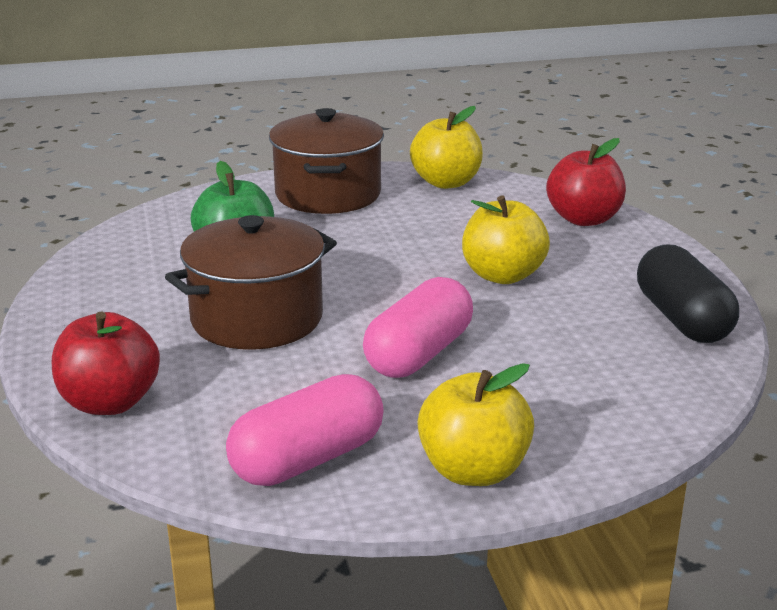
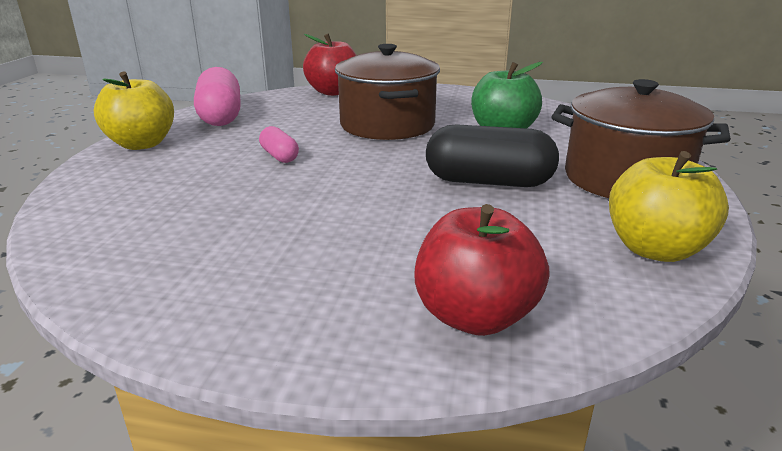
camera: 115 degrees right, 0 degrees up
(419, 354) = (279, 156): pink capsule -> pink capsule, size x0.51
(502, 275) = (364, 215): yellow apple -> none
(682, 319) = (160, 280): black capsule -> black capsule (488, 182)

